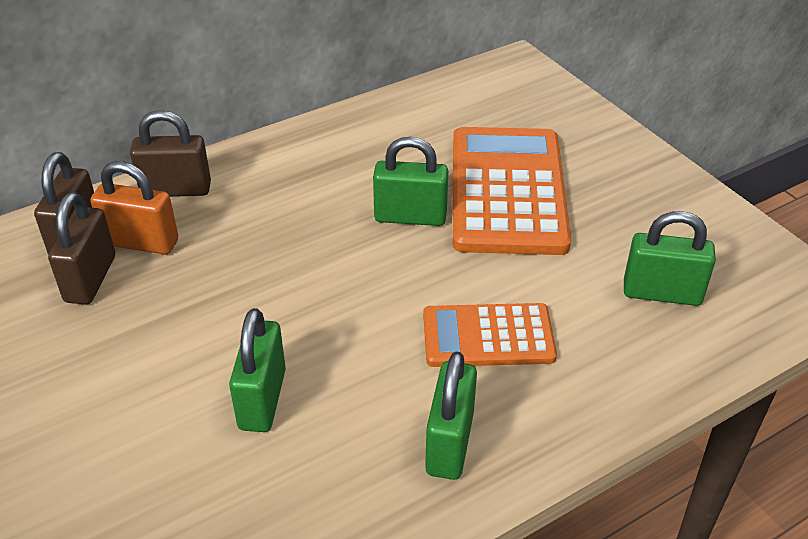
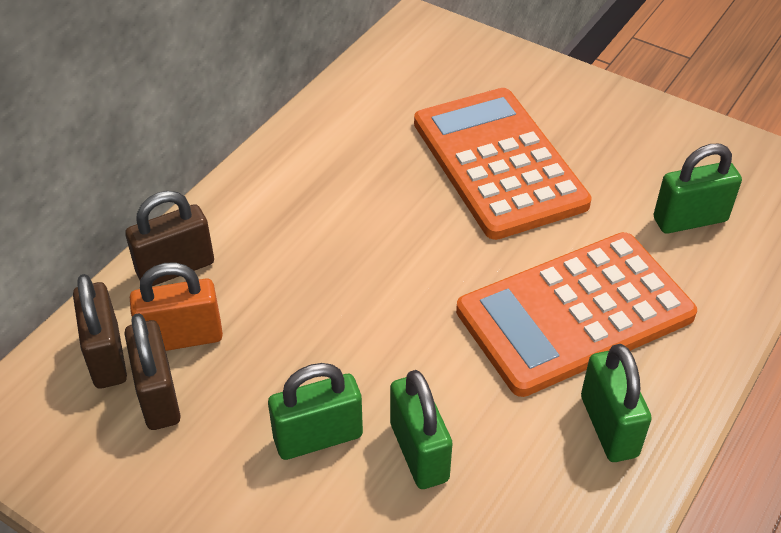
camera: 25 degrees left, 5 degrees up
(410, 217) = (428, 219): green padlock -> green padlock (318, 437)
(488, 336) = (575, 314): orange calculator -> orange calculator, size x1.71

